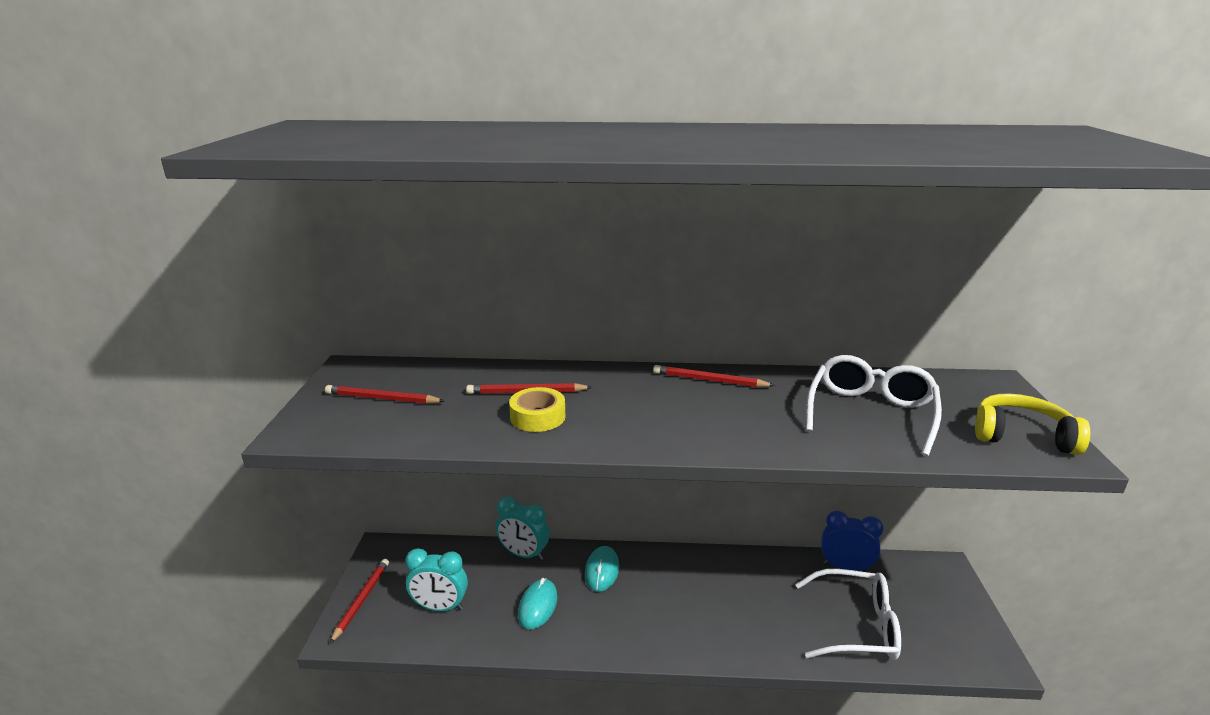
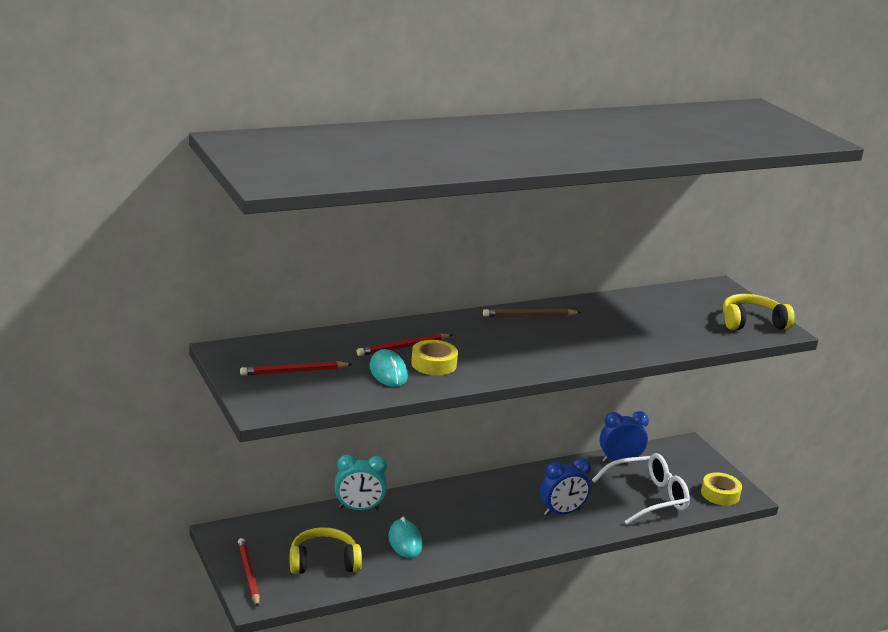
camera: 30 degrees left, 0 degrees up
(440, 607) = (323, 562): turquoise clock -> yellow headphones
(602, 571) = (436, 505): turquoise mouse -> turquoise mouse (388, 372)
(709, 380) = (529, 316): red pencil -> brown pencil
(735, 617) = (561, 512): none -> blue clock
(870, 413) = (655, 322): white glasses -> none
(960, 648) = (720, 494): none -> yellow tape

